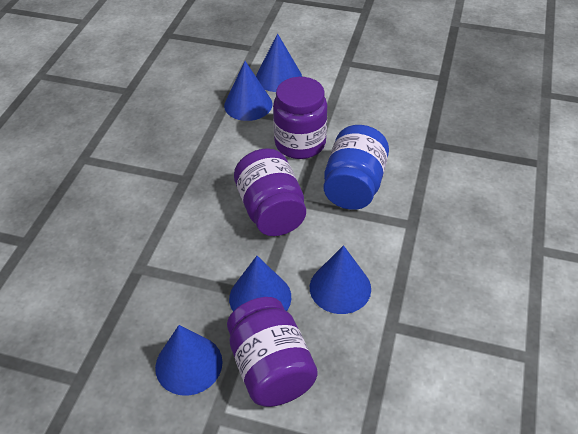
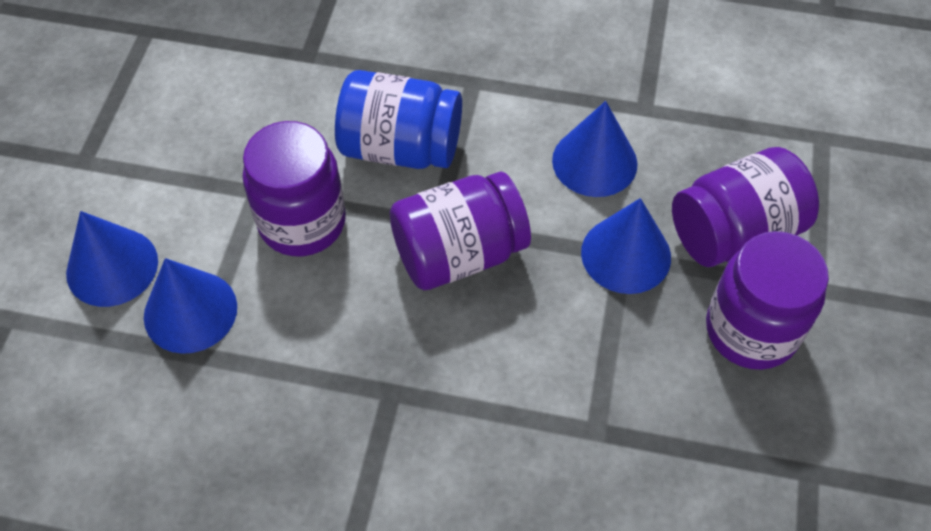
camera: 95 degrees left, 10 degrees up
(188, 364) = (751, 330): blue cone -> purple jar

